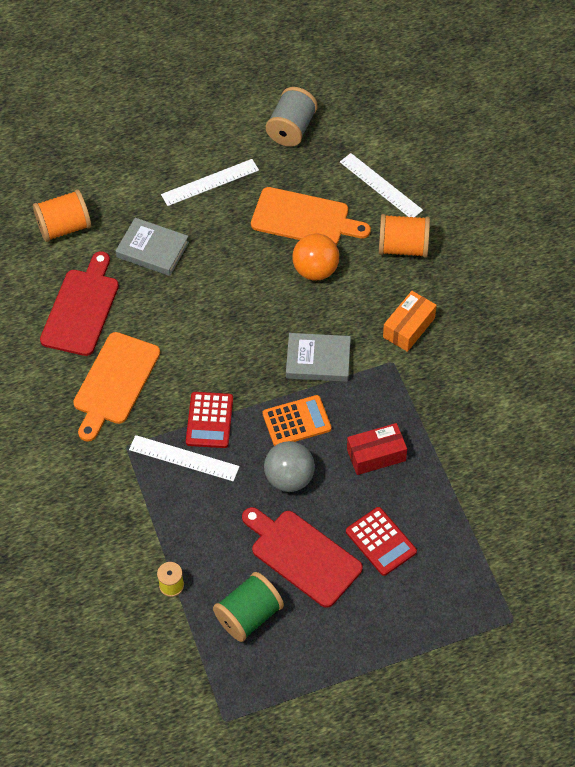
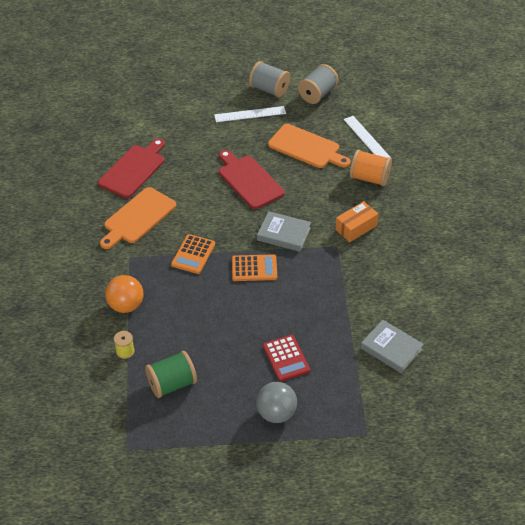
camera: 15 degrees right, 10 degrees down
(64, 227) = (142, 121): orange spool -> none
(152, 250) = (195, 145): grey book -> grey book (391, 349)
(184, 458) = (166, 273): white ruler -> none
(209, 420) = (193, 254): red calculator -> orange calculator
(223, 136) = (269, 89): none -> grey spool
(289, 478) = (235, 303): grey ball -> grey ball (276, 413)
(302, 555) = (225, 354): red cutting board -> red cutting board (249, 180)
(315, 270) = (302, 179): orange ball -> orange ball (126, 305)
(376, 455) = (303, 302): red box -> none

